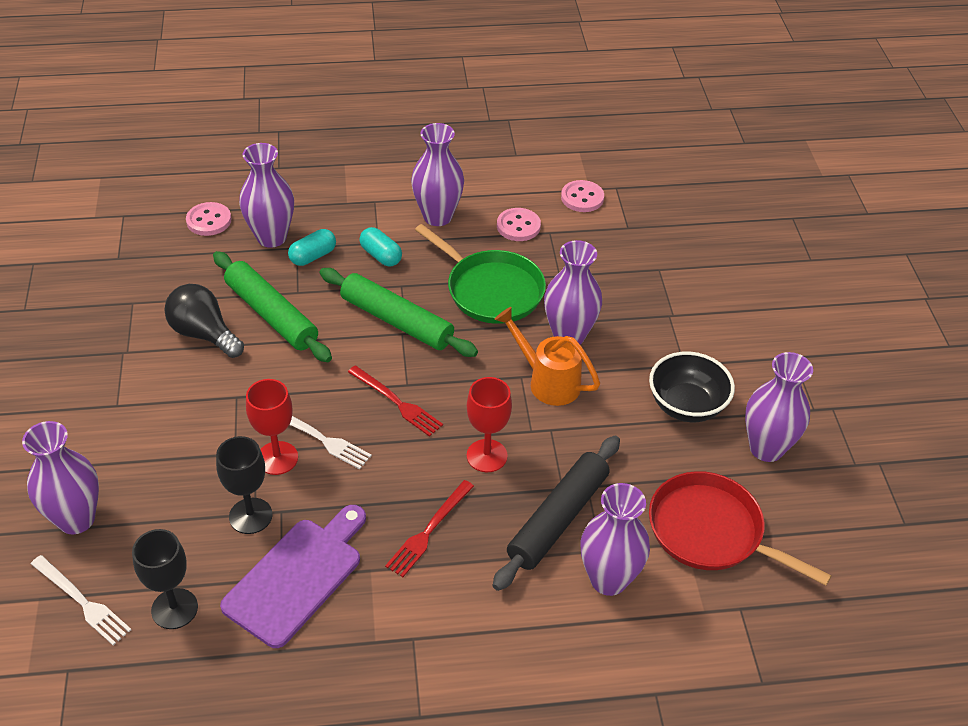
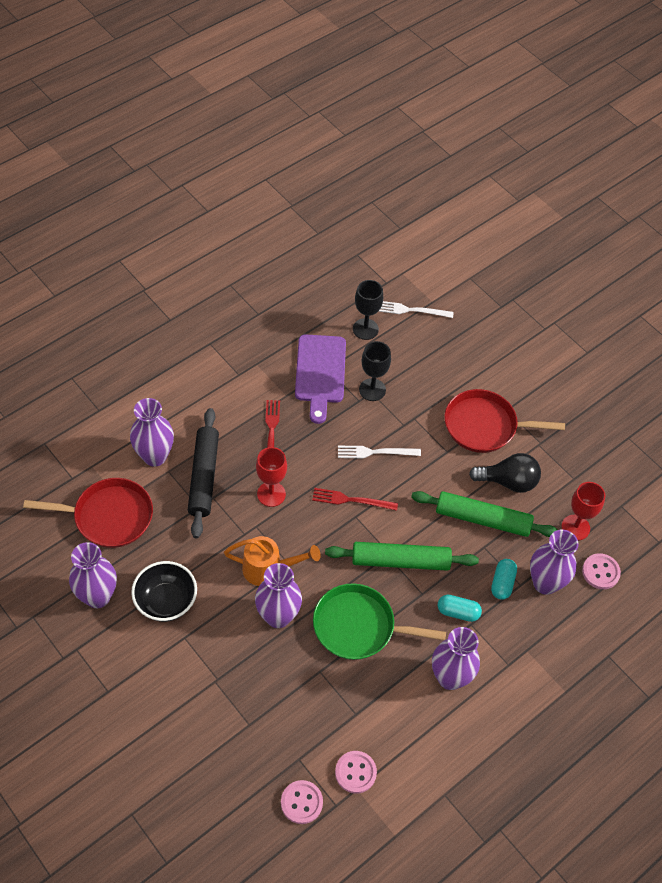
camera: 145 degrees right, 10 degrees up
(76, 519) = (456, 342): purple vase -> none
(163, 401) = (484, 426): none -> red pan
(277, 458) = (388, 428): red goblet -> red goblet (575, 527)
(518, 226) = (383, 705): pink button -> pink button (301, 802)

